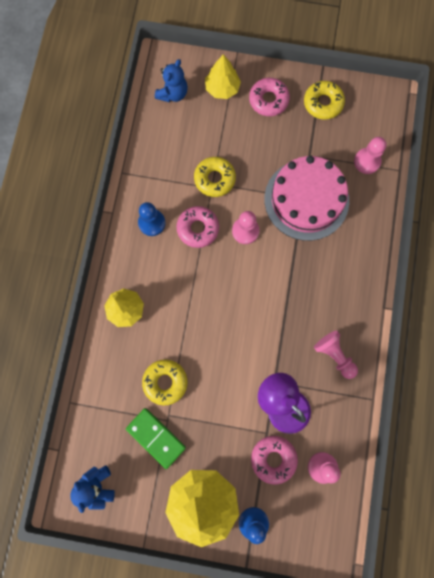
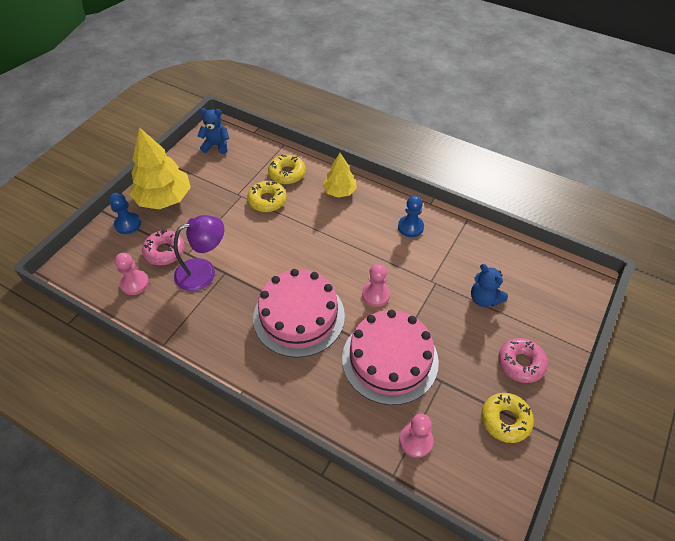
camera: 110 degrees right, 25 degrees down
(156, 438) = (228, 184): green domino -> none
(173, 94) = (545, 278): blue teddy bear -> blue teddy bear (484, 299)
(198, 228) = (392, 258): pink donut -> none
(214, 179) = (439, 286): yellow donut -> yellow donut (287, 173)
(222, 88) = (544, 323): yellow tree -> none
(295, 290) = (299, 316): none -> pink cake
(334, 355) = (221, 327): pink pawn -> none

